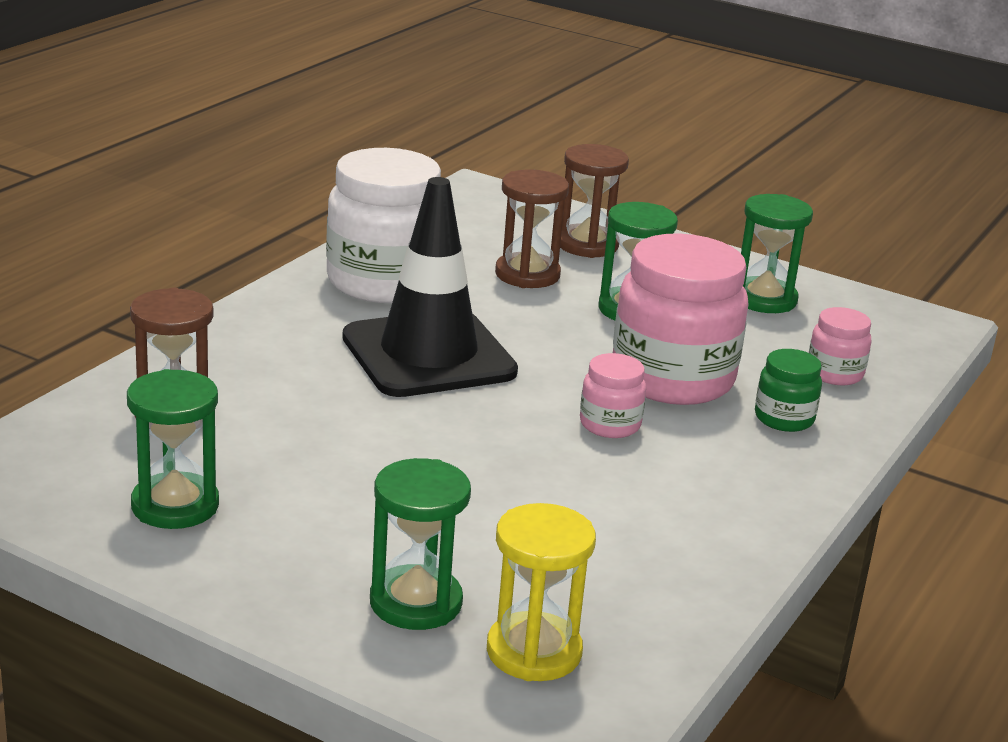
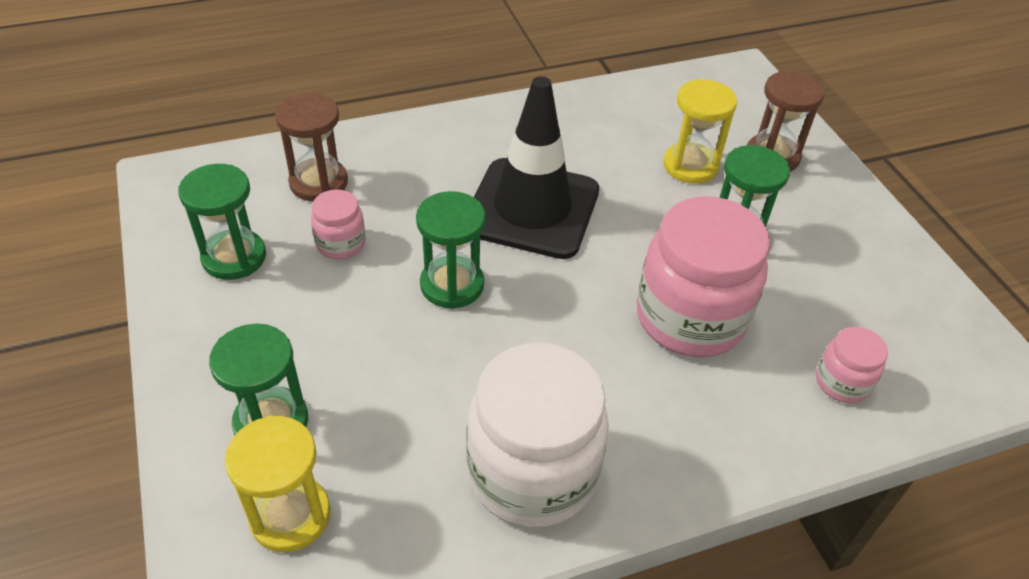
camera: 40 degrees right, 20 degrees up
(383, 282) = (576, 130): white jar -> white jar (532, 473)
(527, 274) = (690, 166): brown hourglass -> yellow hourglass
(610, 425) = (588, 337): pink jar -> pink jar (341, 244)
(764, 299) = (866, 274): green hourglass -> green hourglass (452, 285)
(784, 418) = (739, 406): green jar -> none

